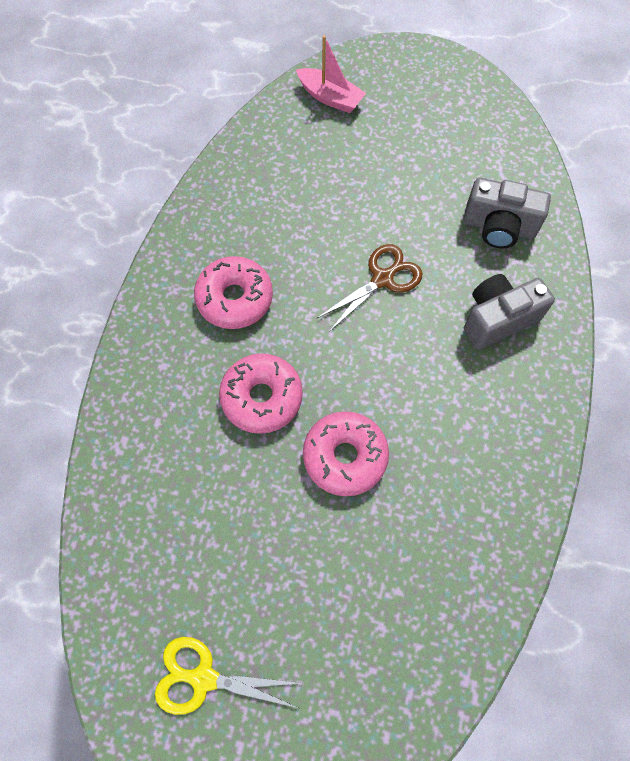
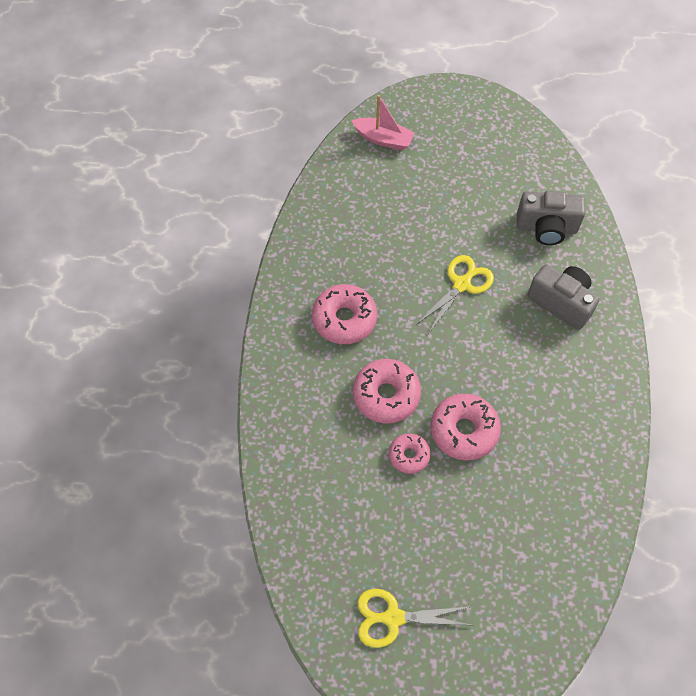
camera: 10 degrees left, 5 degrees down
(271, 476) = (409, 455): none -> pink donut
(382, 279) = (461, 284): brown scissors -> yellow scissors
(498, 319) = (561, 302): grey camera -> grey camera turned 75 degrees clockwise

